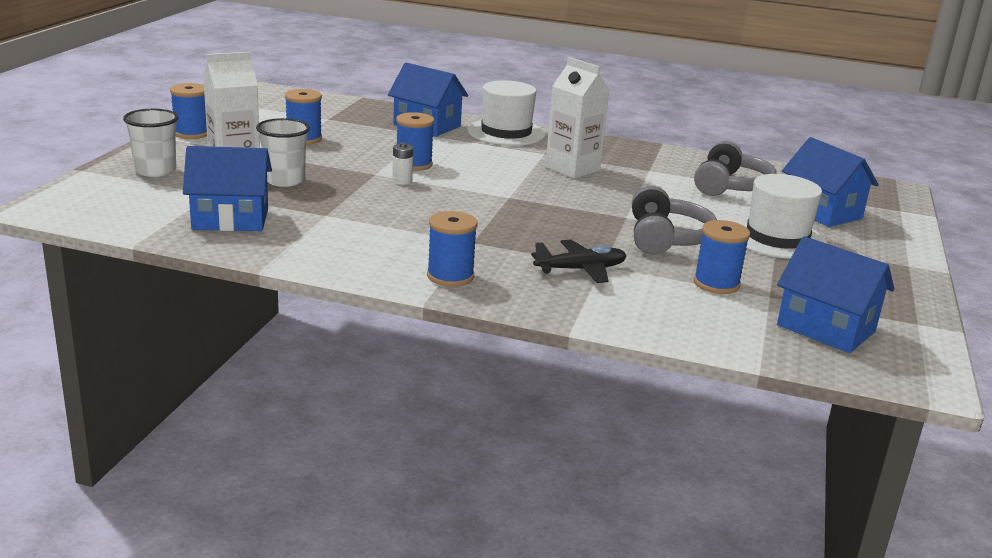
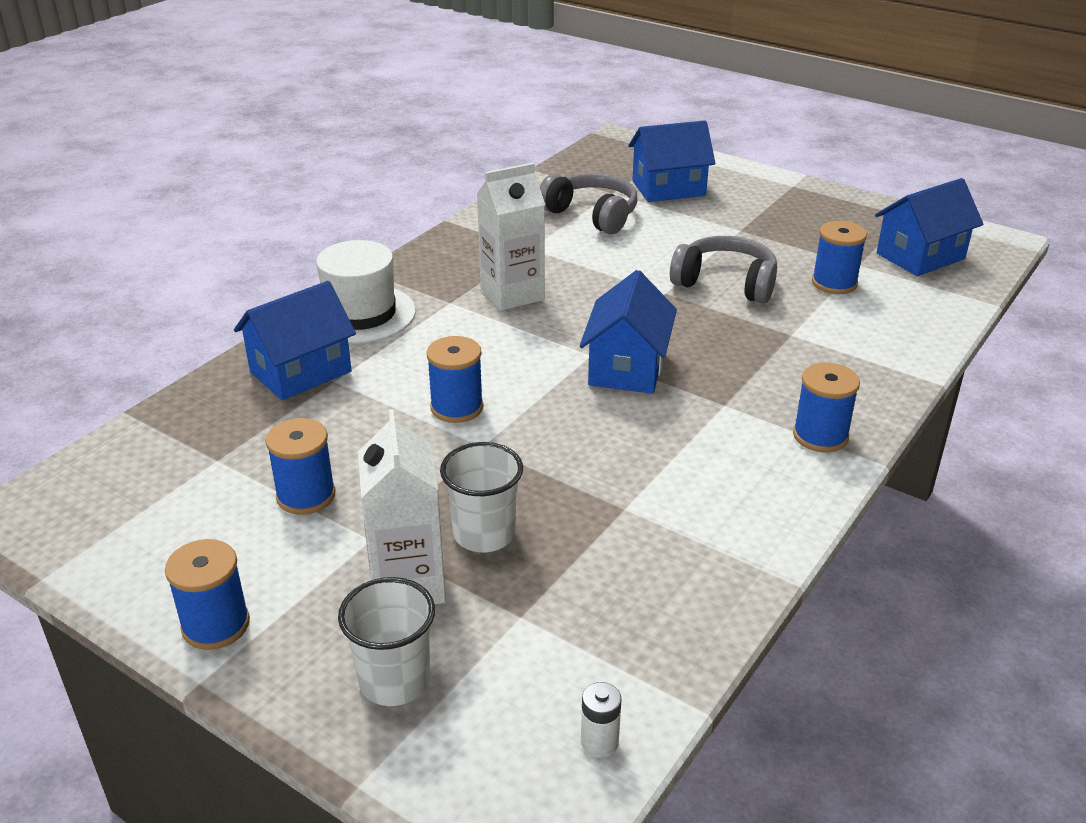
camera: 70 degrees left, 10 degrees up
(230, 219) = (627, 602): blue house -> blue house (627, 367)
(402, 181) = (517, 426): white battery -> white battery (599, 742)
(580, 270) = (802, 349): black plane -> none
(777, 238) = (730, 227): white hat -> none

